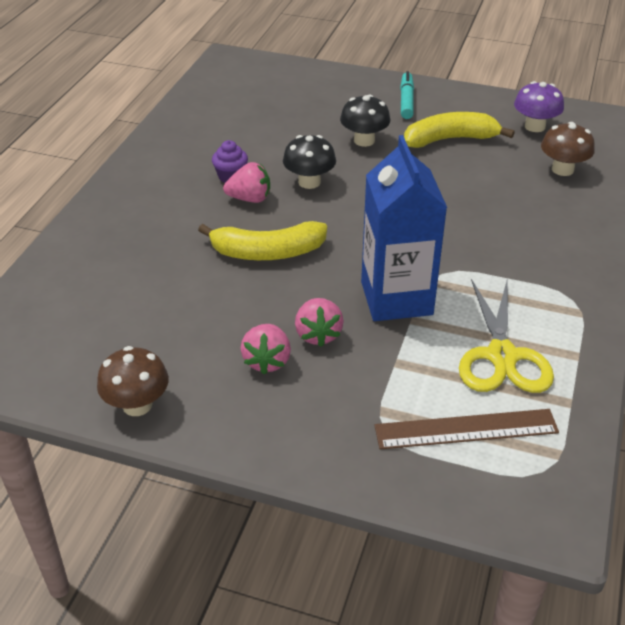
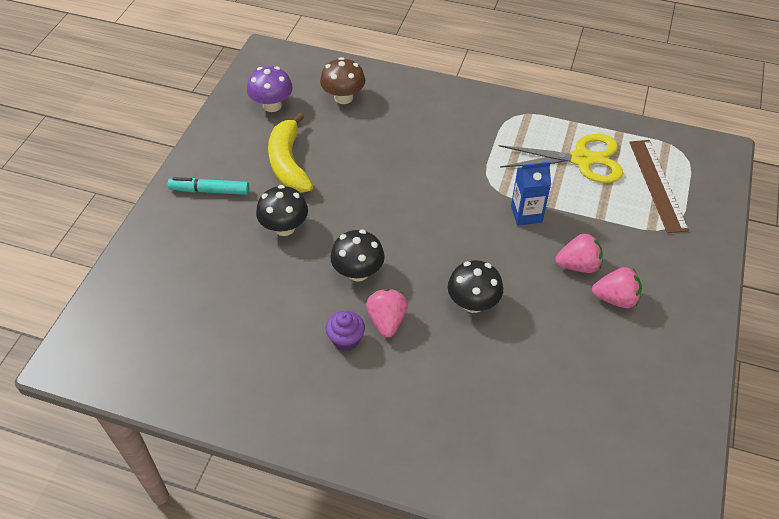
camera: 90 degrees left, 10 degrees up
(137, 405) = (685, 387): brown mushroom -> none
(267, 252) = (473, 303): yellow banana -> black mushroom
(396, 298) = (526, 214): blue carton -> blue carton, size x0.52

